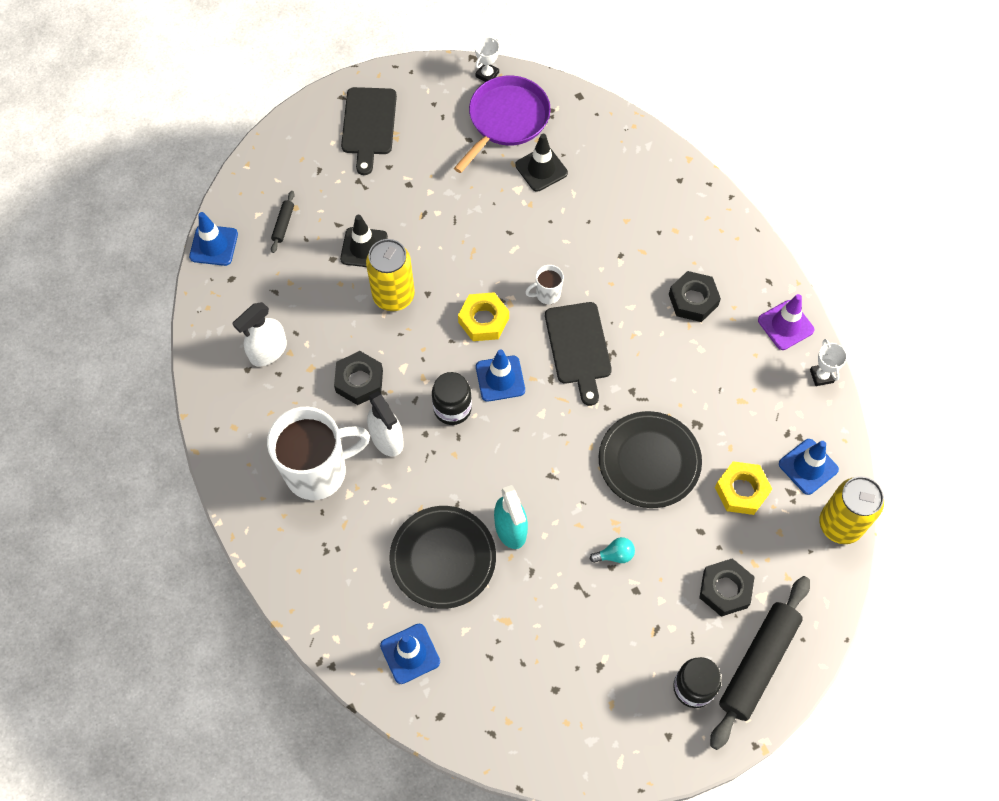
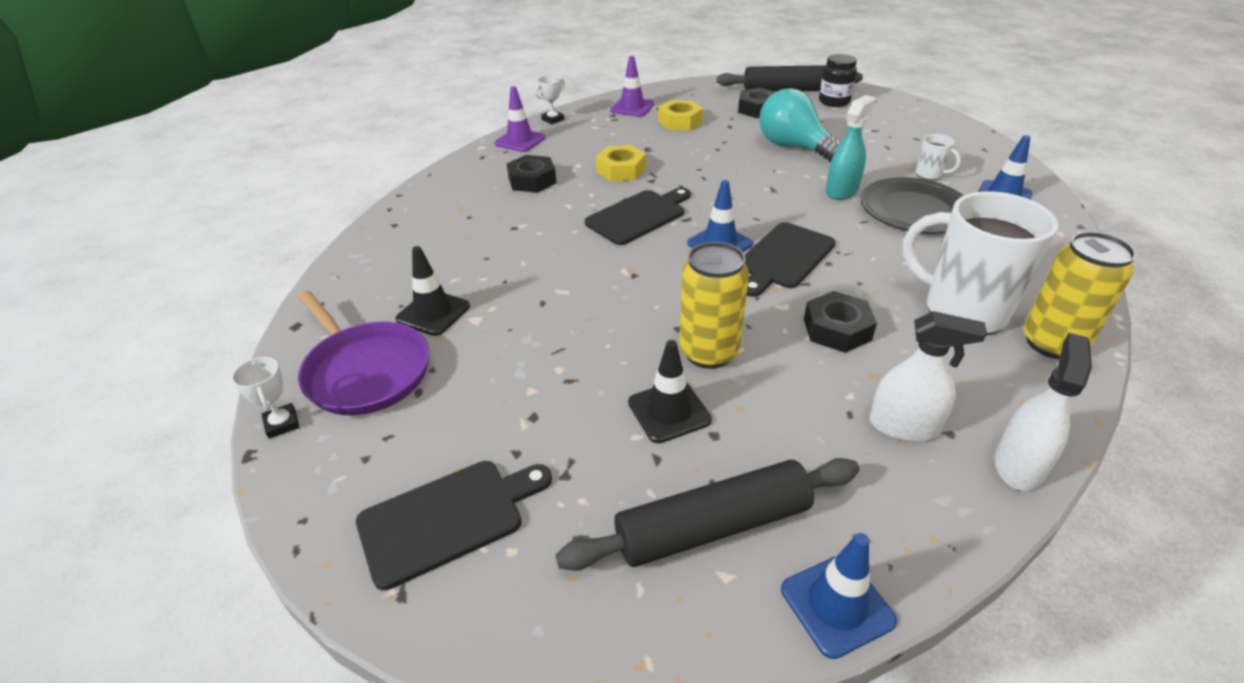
camera: 120 degrees left, 25 degrees down
(283, 224) = (712, 526): black rolling pin -> black rolling pin, size x2.37
(387, 438) = (866, 283): white spray bottle -> white spray bottle (1018, 465)
(452, 408) = (784, 258): black jar -> black cutting board
(483, 320) = (669, 277): yellow nut -> yellow nut (621, 170)
(487, 74) = (282, 424): white trophy -> white trophy turned 60 degrees clockwise
(506, 120) = (365, 371): purple pan -> purple pan turned 135 degrees counterclockwise
(547, 294) = (599, 251): white mug -> white mug (929, 175)
(615, 555) = (793, 147): turquoise light bulb -> turquoise light bulb, size x2.45
(649, 461) = (703, 156): black plate -> none
(808, 467) = (632, 107): blue traffic cone -> purple traffic cone
(840, 524) = (661, 90): yellow can -> yellow can (1052, 343)

